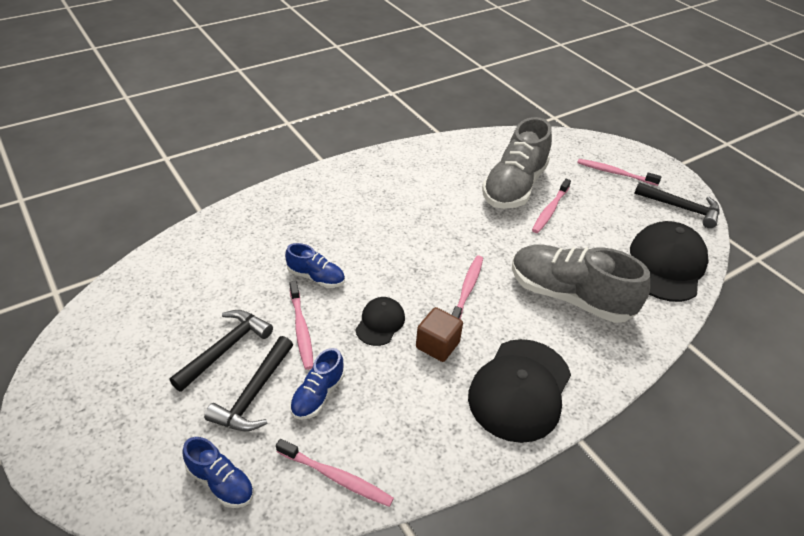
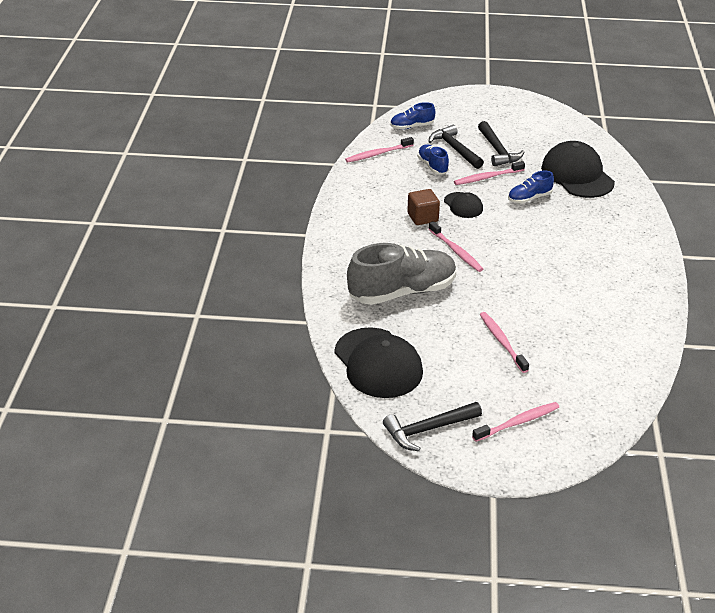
camera: 130 degrees right, 5 degrees down
(301, 329) = (487, 177): pink toothbrush -> pink toothbrush turned 45 degrees counterclockwise
(514, 186) = (553, 340): grey shoe -> none
(520, 389) = (358, 230): black cap -> black cap (577, 175)

